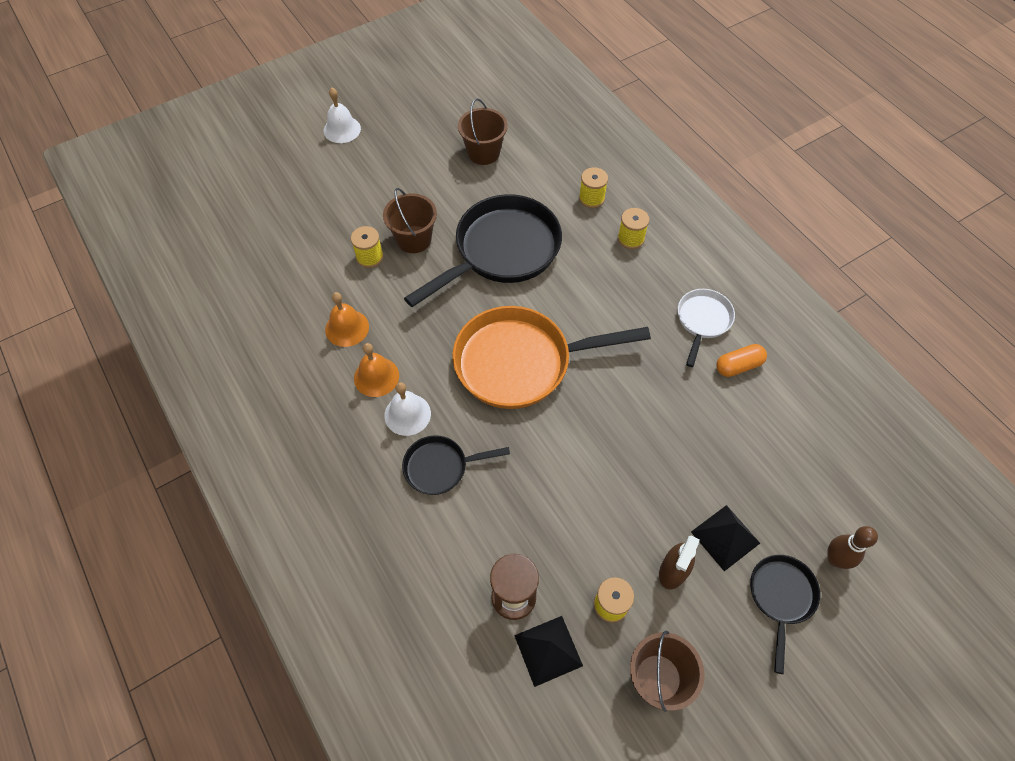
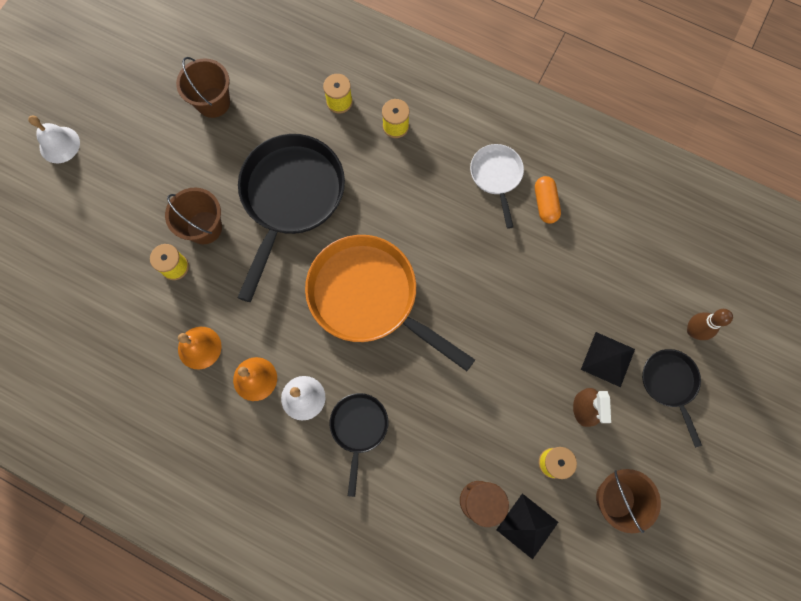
camera: 30 degrees left, 15 degrees up
(440, 467) = (359, 428): black pan -> black pan turned 135 degrees clockwise
(520, 362) = (369, 297): orange pan -> orange pan turned 75 degrees clockwise
(738, 366) = (545, 203): orange capsule -> orange capsule turned 45 degrees counterclockwise

